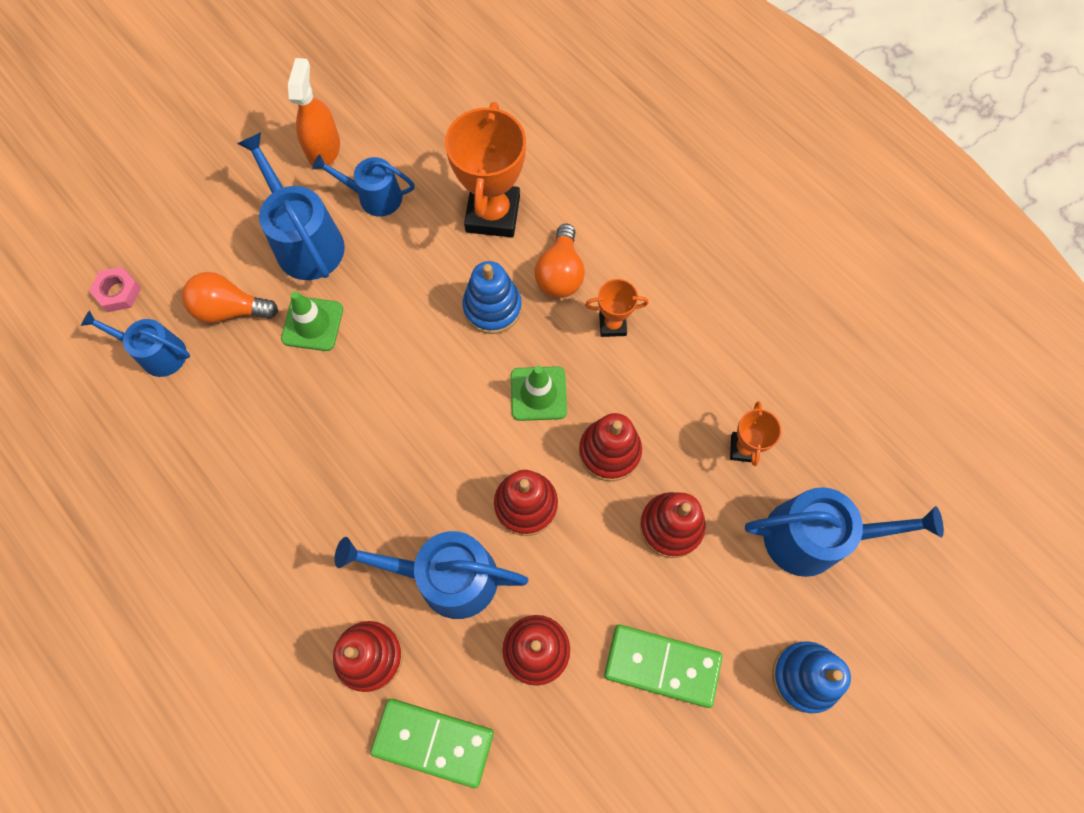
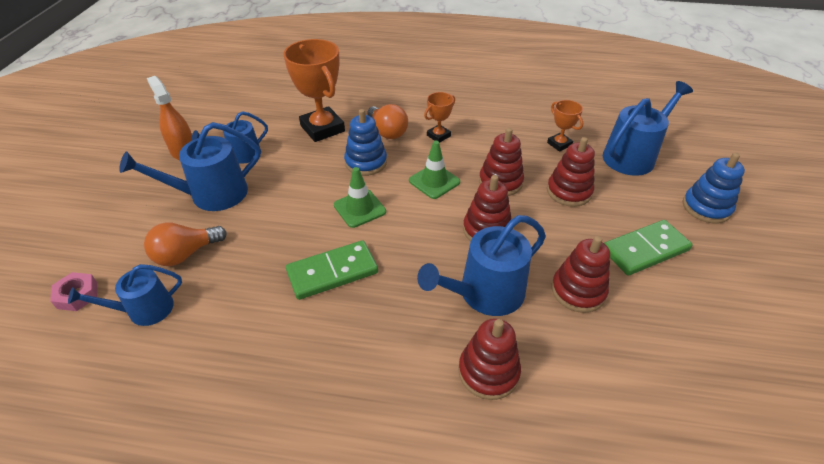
camera: 40 degrees left, 25 degrees down
(305, 241) = (212, 195): blue watering can -> blue watering can turned 45 degrees counterclockwise
(312, 324) = (257, 228): green traffic cone -> green traffic cone (359, 208)
(433, 741) = (584, 386): green domino -> green domino (332, 272)

